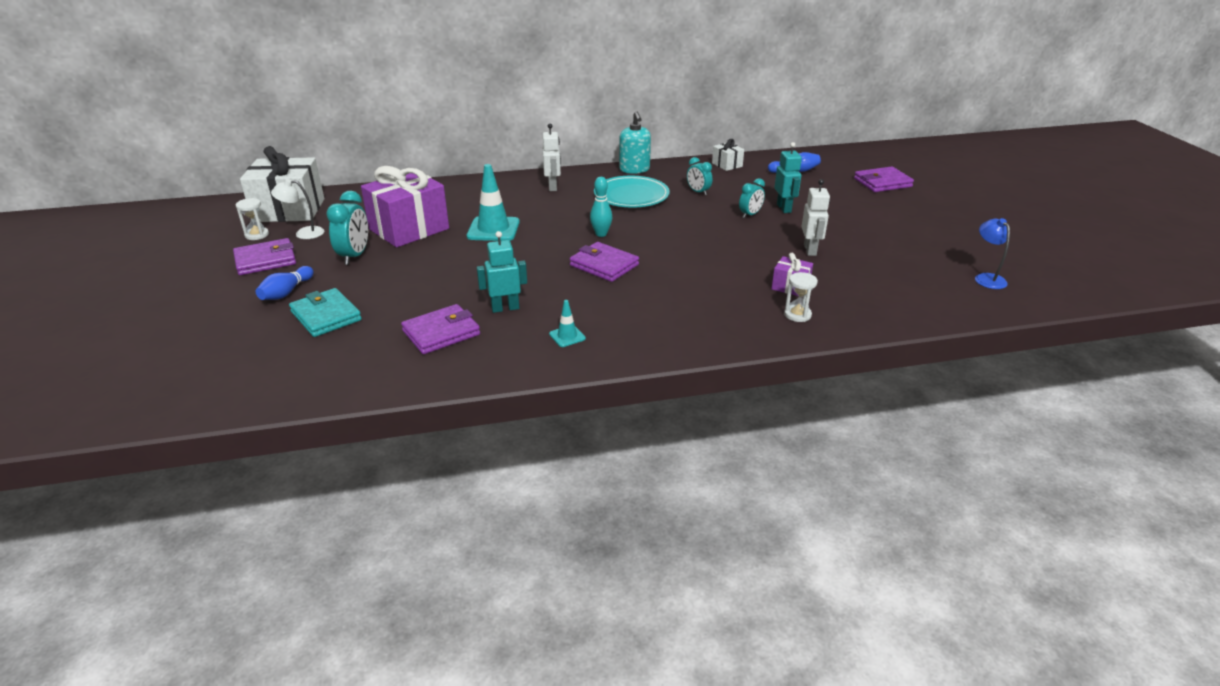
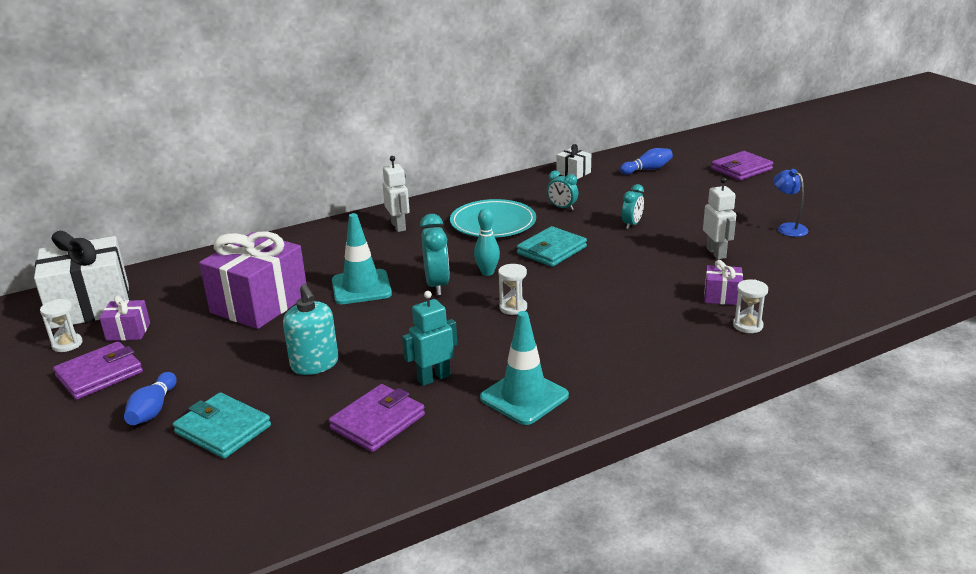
camera: 15 degrees left, 5 degrees down
(303, 233) = (128, 332): white lamp -> purple gift
(354, 256) = (212, 348): turquoise clock -> turquoise clock (437, 285)
(567, 336) = (524, 397): turquoise traffic cone -> turquoise traffic cone, size x2.02
(604, 265) = (513, 308): purple wallet -> white hourglass
(634, 169) = (477, 192): turquoise soap dispenser -> turquoise soap dispenser (315, 364)
(666, 225) = (551, 250): none -> turquoise wallet
(784, 208) = (662, 212): turquoise robot -> none
(986, 278) = (899, 253): blue lamp -> blue lamp (787, 228)

